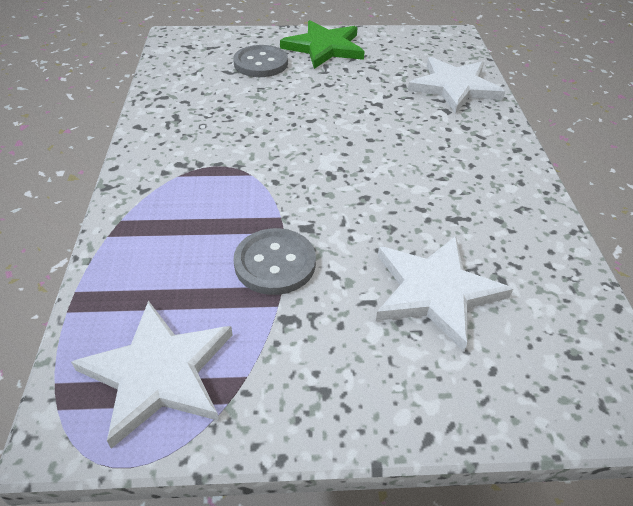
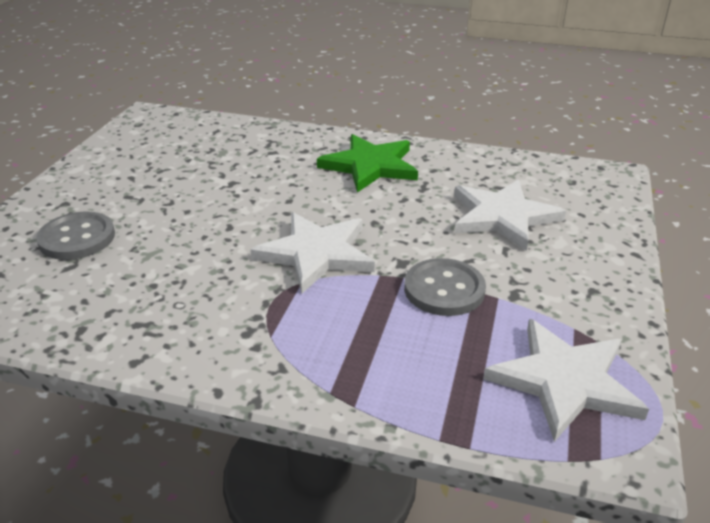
camera: 70 degrees left, 10 degrees down
(324, 47) = (88, 189): green star -> green star (370, 166)
(454, 87) = (239, 139): white star -> white star (316, 254)

